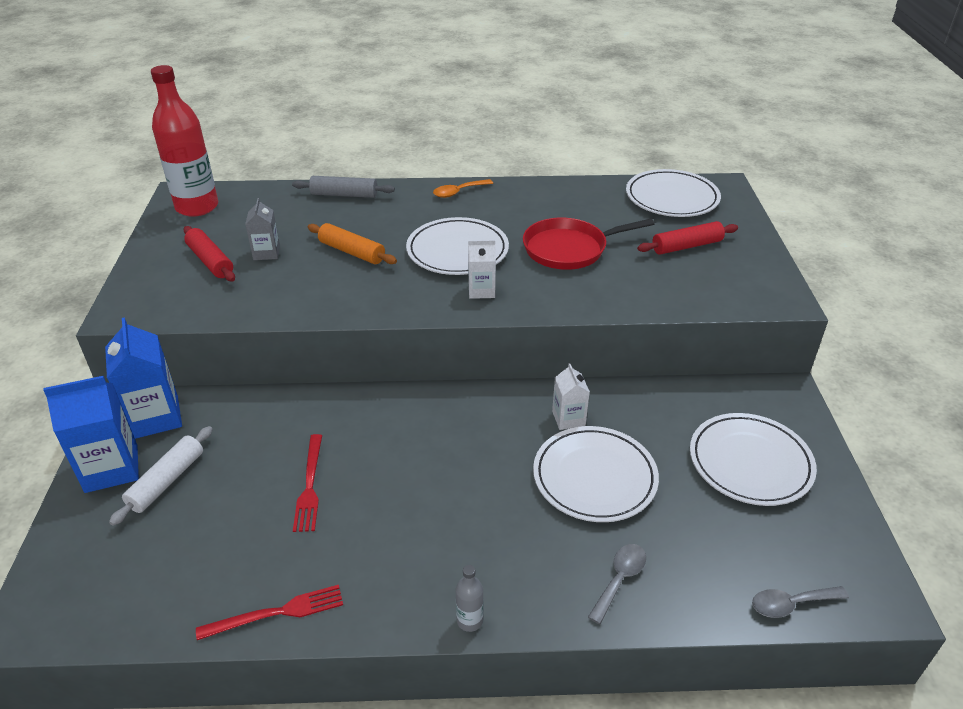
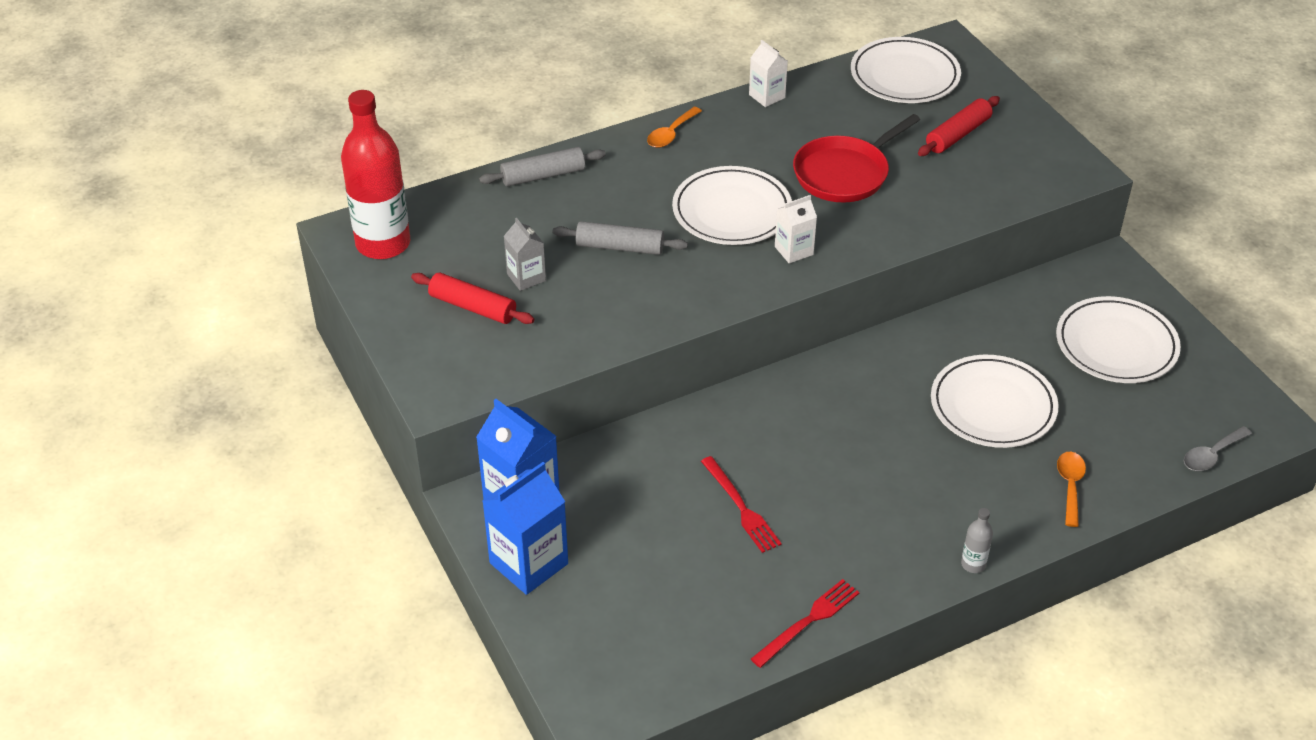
camera: 25 degrees left, 5 degrees up
(166, 481) = (597, 554): white rolling pin -> none
(352, 252) = (620, 247): orange rolling pin -> grey rolling pin
(568, 418) = (932, 358): white carton -> white carton (767, 96)
(620, 579) = (1070, 486): grey spoon -> orange spoon

